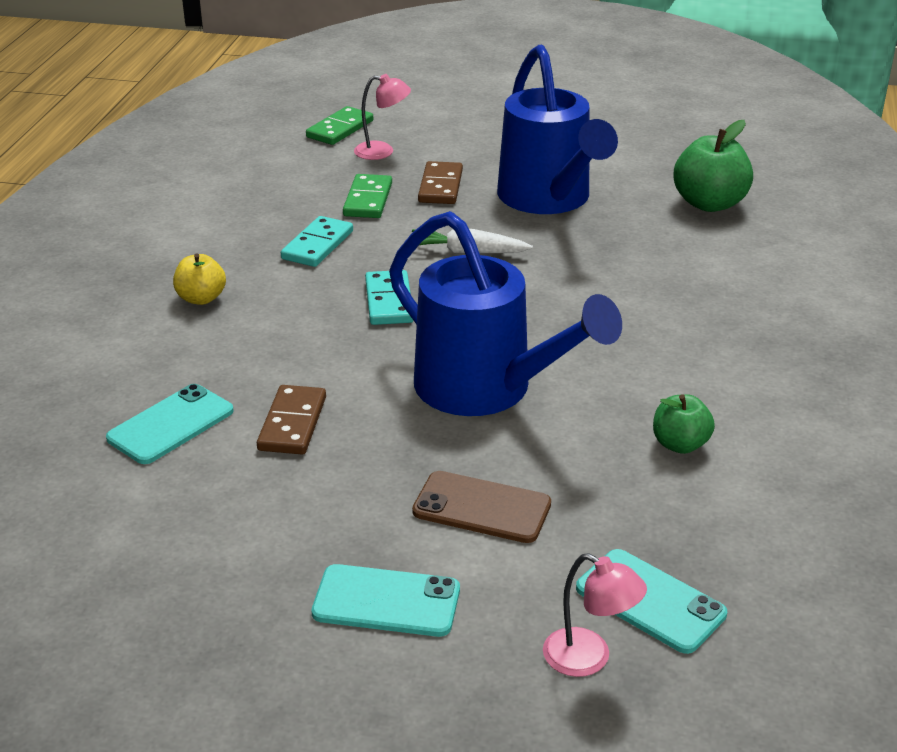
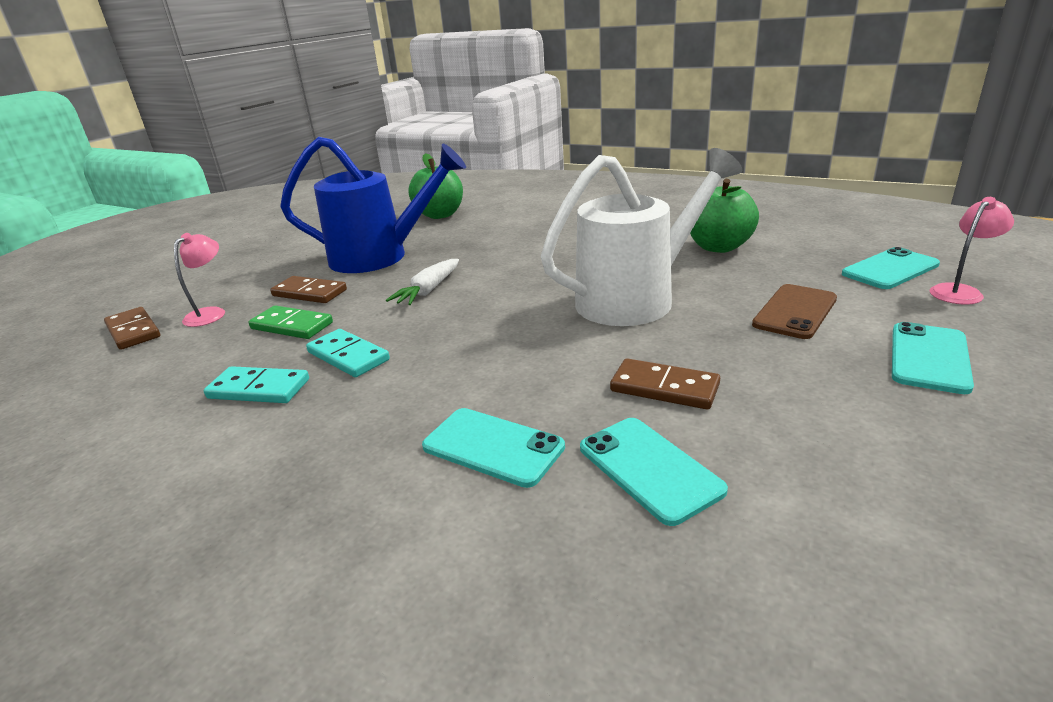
camera: 70 degrees left, 5 degrees down
(191, 347) = (493, 447): none -> turquoise phone
(201, 298) = (391, 435): yellow apple -> none
(340, 129) = (133, 331): green domino -> brown domino
(389, 301) = (480, 327): turquoise domino -> turquoise domino (258, 389)
(486, 390) = (636, 298): blue watering can -> white watering can
(680, 444) = (719, 247): green apple -> green apple, size x1.68

